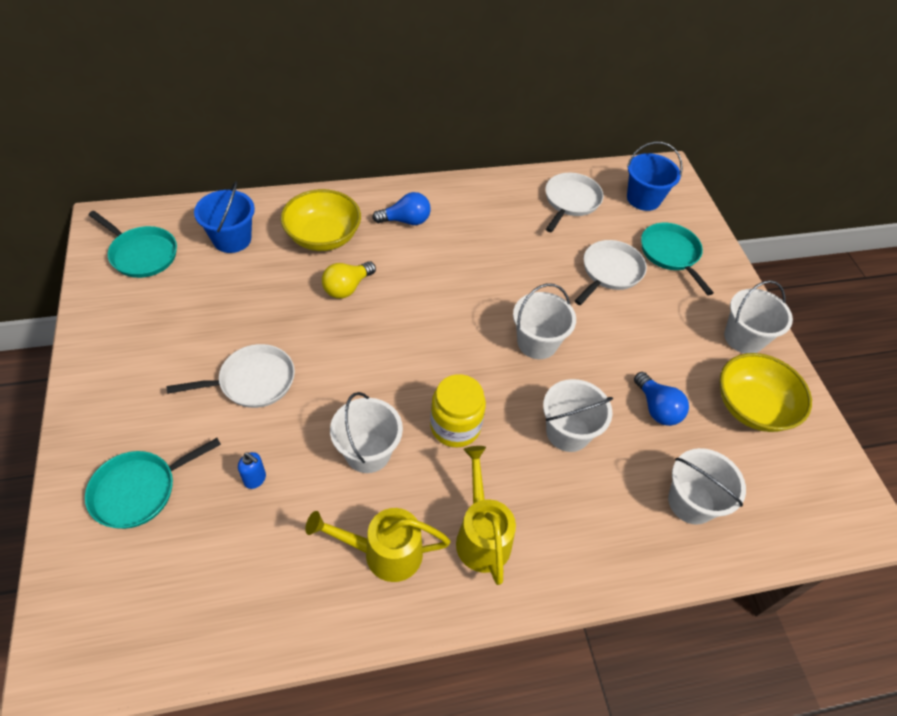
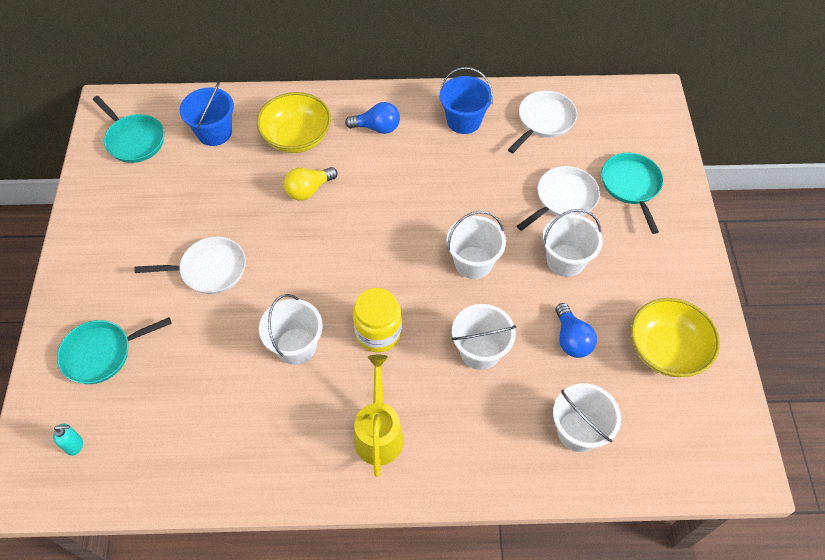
camera: 15 degrees right, 5 degrees up
(121, 605) = (75, 445): none -> turquoise soap dispenser
(255, 479) = (196, 357): blue soap dispenser -> none
(384, 552) = (292, 435): yellow watering can -> none
(643, 199) = (620, 124): blue bucket -> blue bucket (464, 121)
(743, 338) = (680, 280): white bucket -> white bucket (565, 260)

